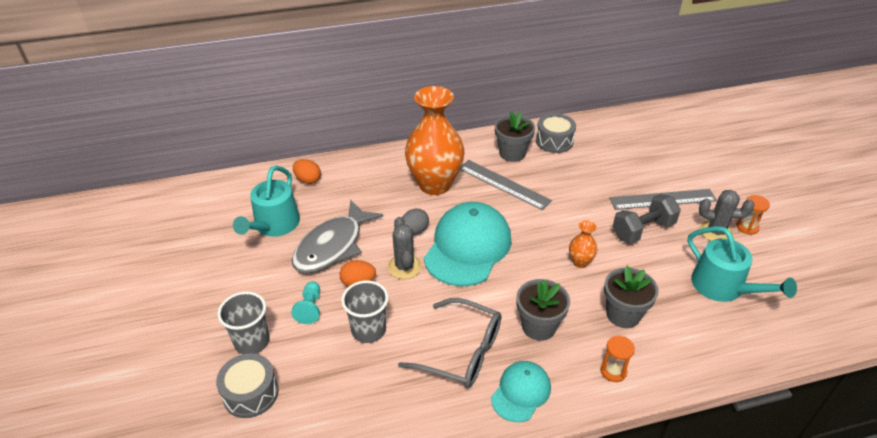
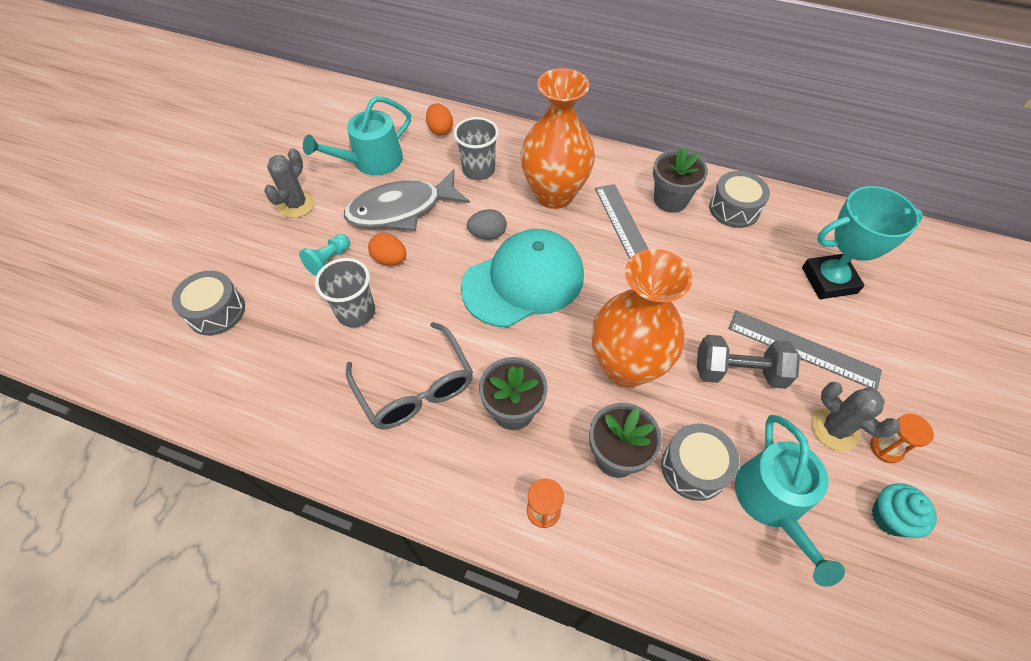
camera: 35 degrees right, 15 degrees up
(252, 341) = (258, 264): grey cup -> grey cup (478, 170)
(404, 267) = (445, 267): grey cactus -> grey cactus (296, 204)
(521, 392) = (430, 467): turquoise cap -> none
(580, 262) = (626, 366): orange vase -> orange vase, size x2.35
(641, 156) = (829, 280): none -> turquoise trophy
(669, 294) = (694, 468): none -> grey drum
(780, 260) = (890, 517): none -> turquoise cupcake

